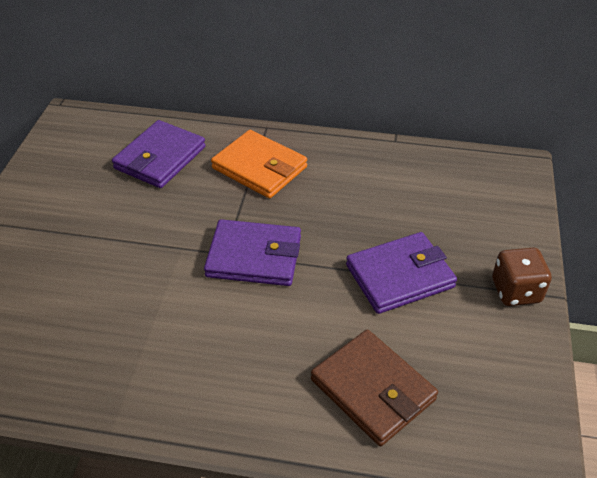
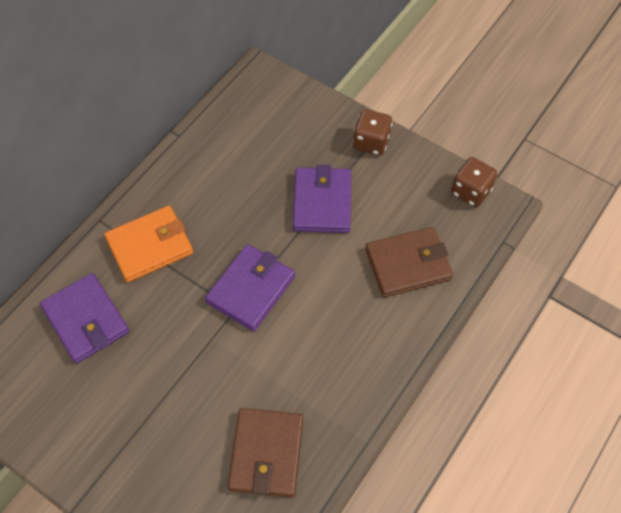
camera: 65 degrees left, 15 degrees up
(66, 340) = (266, 454): none -> brown wallet
(531, 424) = (470, 191): none -> brown dice

